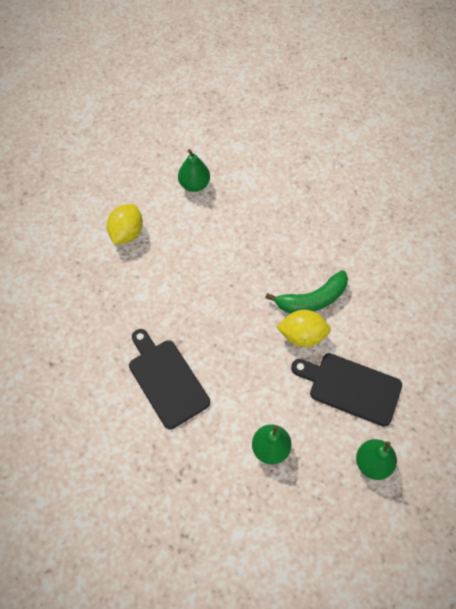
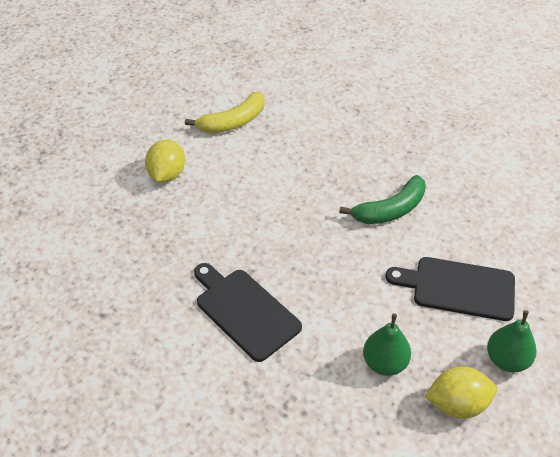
camera: 10 degrees left, 15 degrees down
(194, 184) = (233, 122): green pear -> yellow banana
(302, 335) = (389, 245): yellow lemon -> yellow lemon (457, 404)

